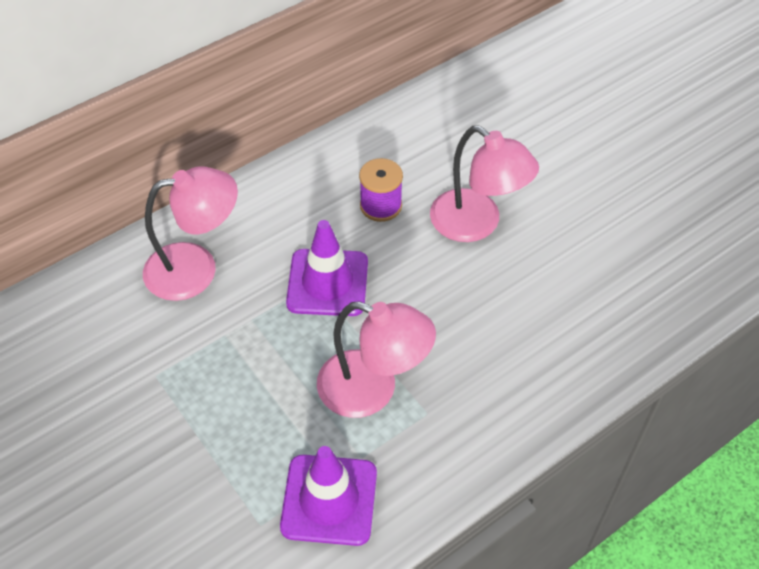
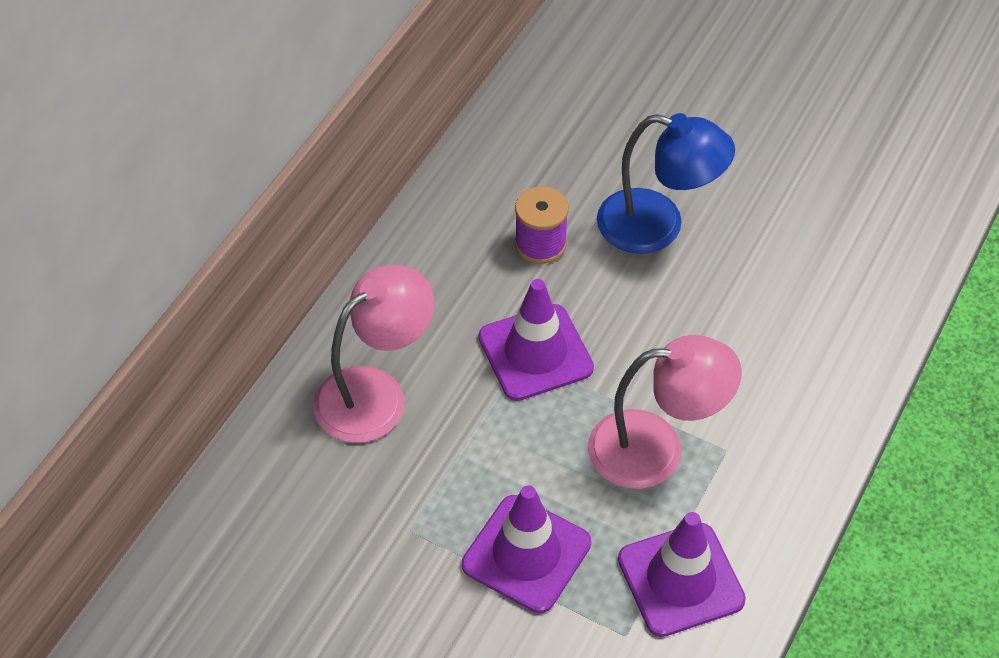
camera: 25 degrees left, 0 degrees up
(226, 429) = (526, 554): none -> purple traffic cone
(477, 224) = (657, 226): pink lamp -> blue lamp

